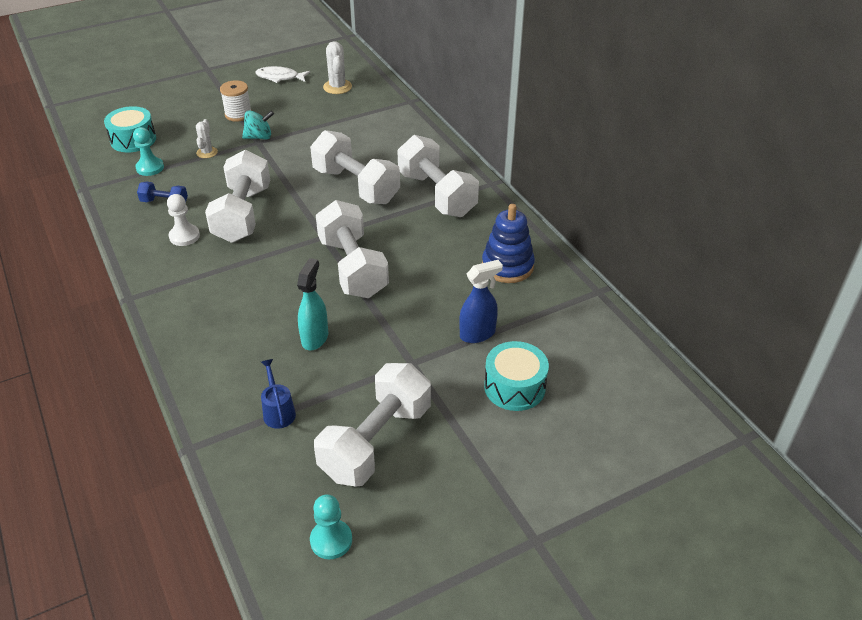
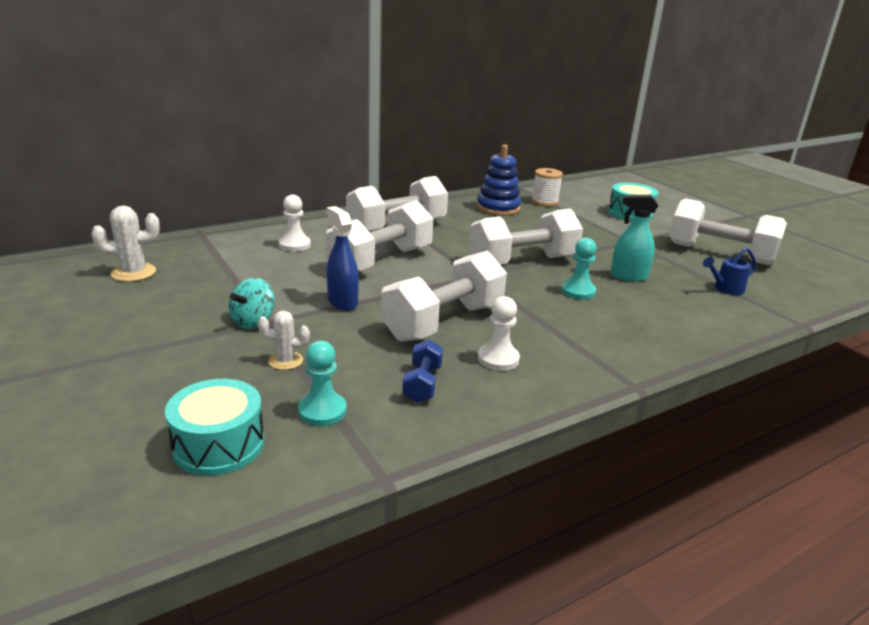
camera: 95 degrees left, 15 degrees down
(238, 114) = (174, 342): white spool -> white spool (544, 202)
(243, 214) = (443, 322): white dumbbell -> white dumbbell turned 45 degrees counterclockwise
(259, 137) = (253, 321): turquoise spinning top -> turquoise spinning top turned 135 degrees counterclockwise
(280, 77) = (67, 314): white fish -> none
(331, 540) = (817, 267): turquoise pawn -> turquoise pawn (578, 291)
(389, 143) = (294, 245): none -> white pawn
(478, 334) = (583, 220): blue spray bottle -> blue spray bottle (342, 302)

